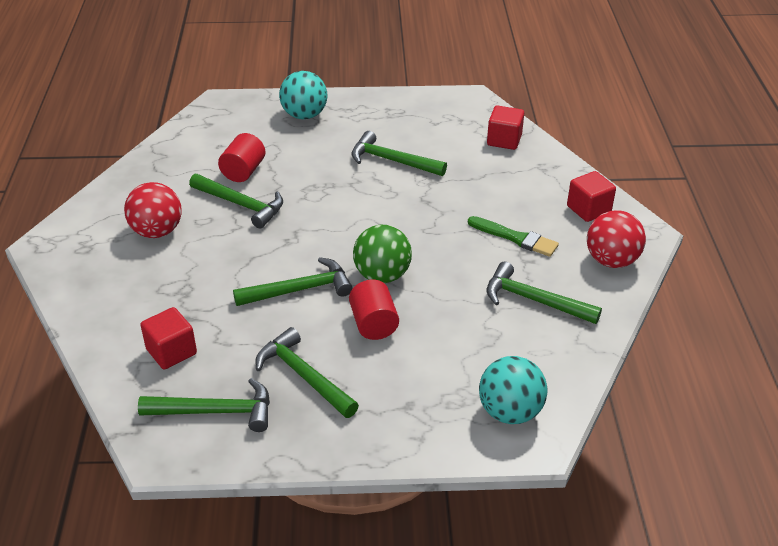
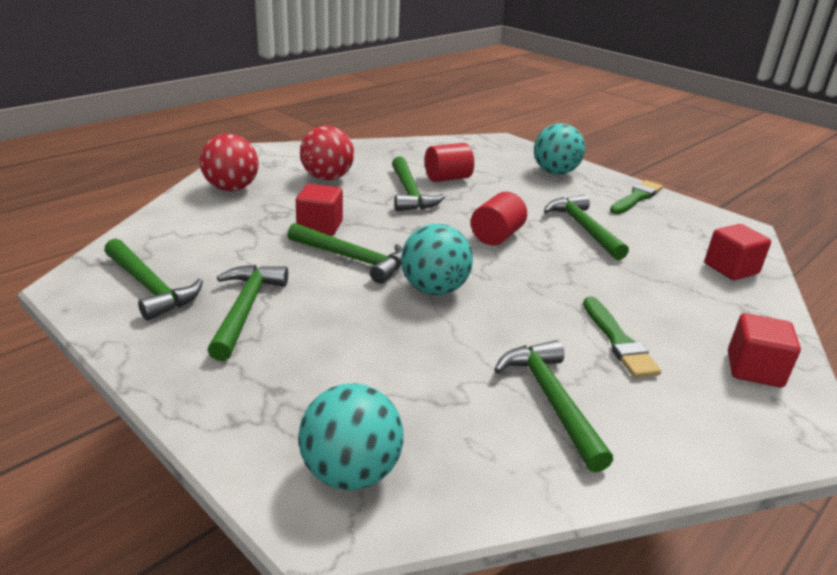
camera: 45 degrees right, 10 degrees down
(171, 352) = (201, 238): red cube -> red cube (320, 227)
(373, 324) = (363, 314): red cylinder -> red cylinder (496, 236)
(382, 275) = (434, 289): green ball -> turquoise ball
(385, 108) = (636, 198): none -> green brush
(611, 260) = (713, 430): red ball -> red ball (231, 188)

